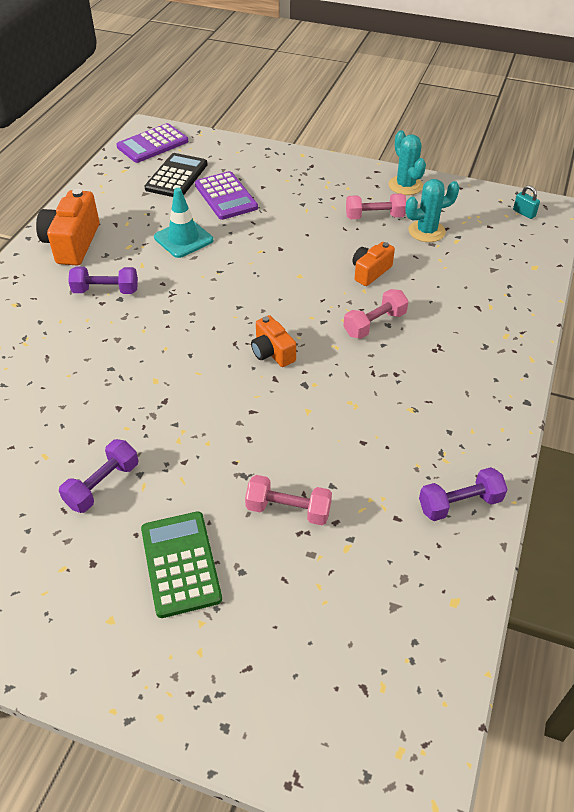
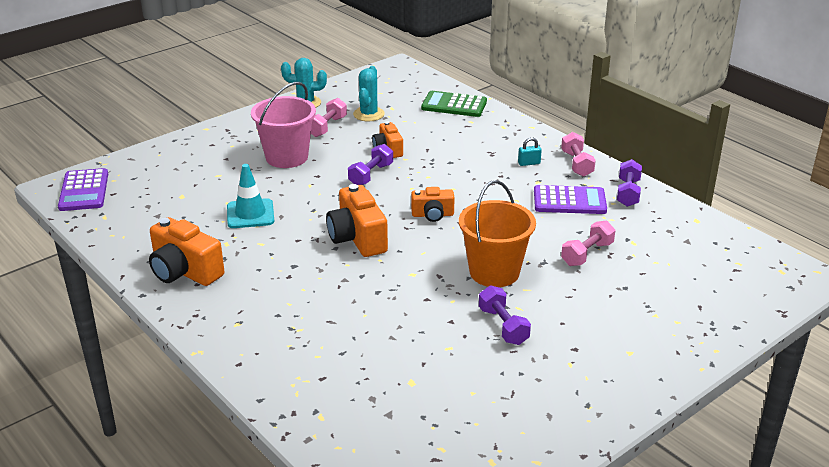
camera: 60 degrees left, 15 degrees down
(106, 291) = (275, 270): purple dumbbell -> purple dumbbell (371, 175)
(176, 176) = (154, 193): black calculator -> none
(180, 564) = (602, 310): green calculator -> green calculator (454, 105)
(191, 318) = (357, 238): none -> orange camera
(197, 441) = (494, 272): none -> orange bucket
(226, 196) = (217, 178): purple calculator -> purple calculator (569, 201)
(295, 217) = (287, 157): none -> pink bucket
(374, 324) = (444, 166): pink dumbbell -> pink dumbbell (577, 164)
(524, 213) = (391, 75): turquoise padlock -> turquoise padlock (529, 163)

